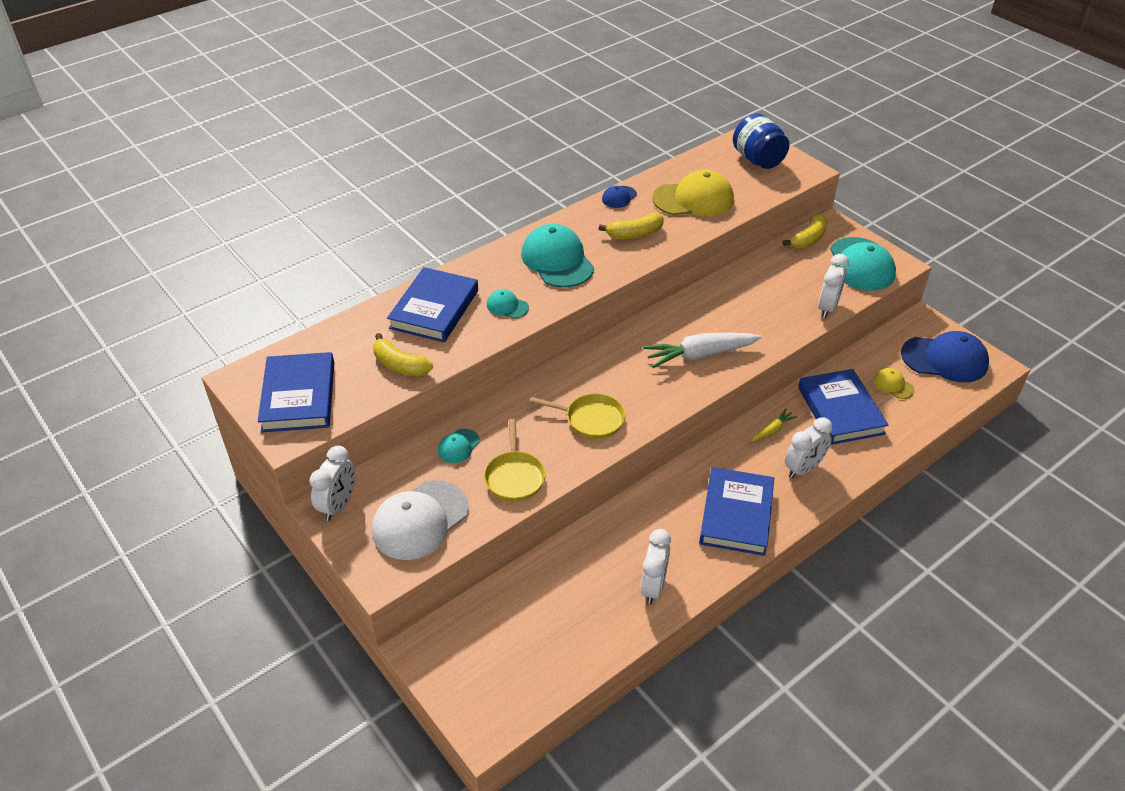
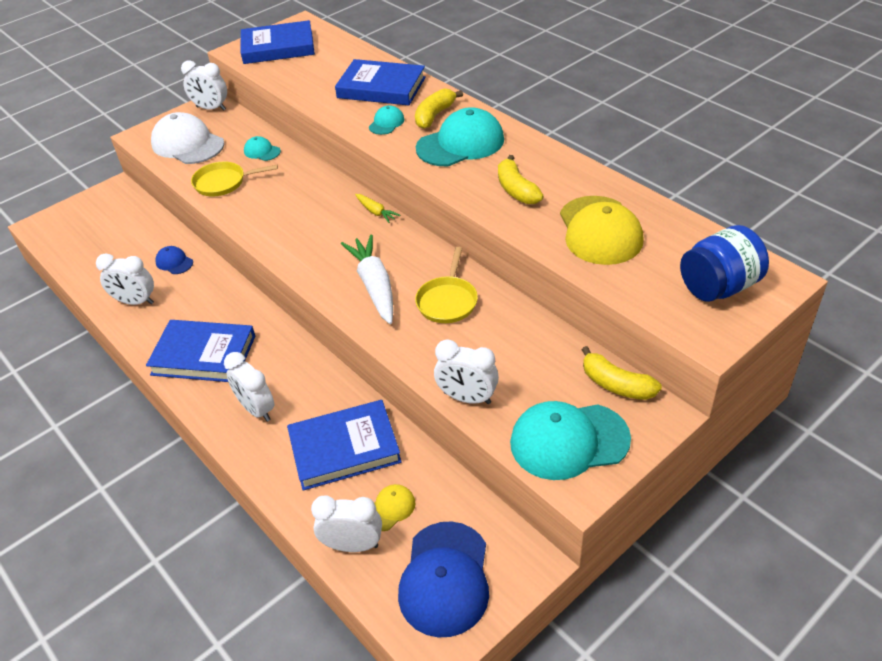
camera: 90 degrees right, 0 degrees up
(400, 365) = (309, 82): yellow banana -> yellow banana (434, 115)
(591, 419) = (285, 218): yellow pan -> yellow pan (447, 301)
(619, 197) = (587, 174): blue cap -> blue cap (174, 262)
(772, 430) = (315, 385): yellow carrot -> yellow carrot (376, 212)
(928, 405) = (352, 545): none -> white clock

